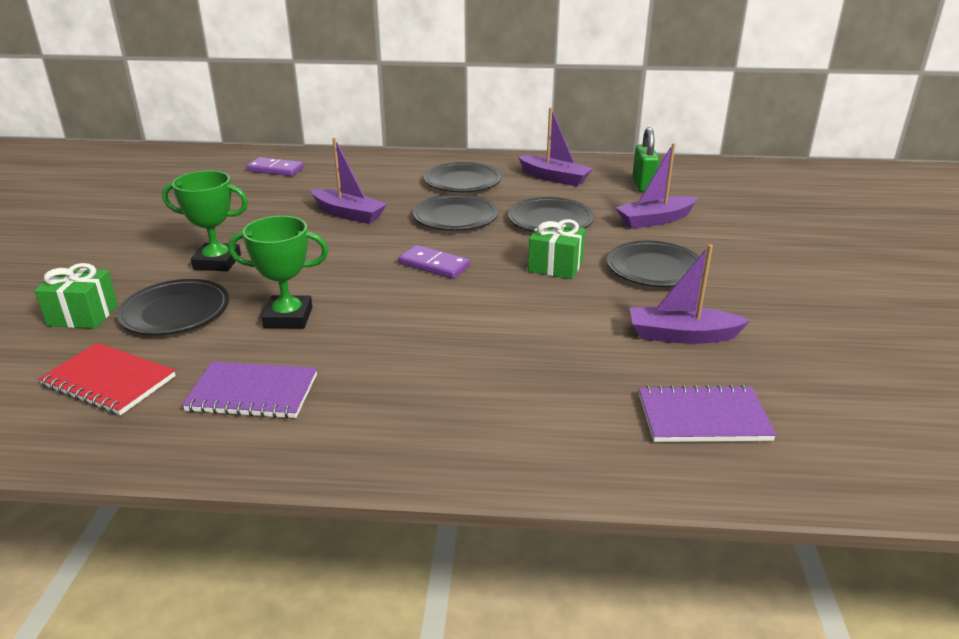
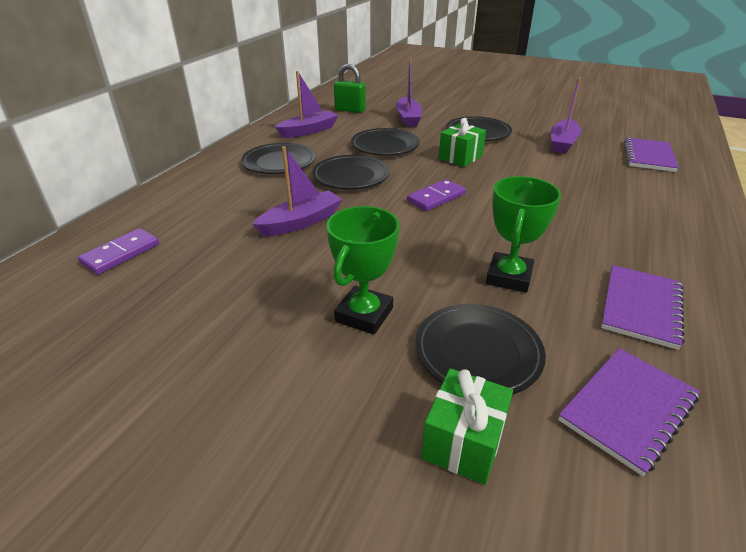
camera: 70 degrees left, 5 degrees up
(109, 381) = (628, 409): red notebook -> purple notebook

